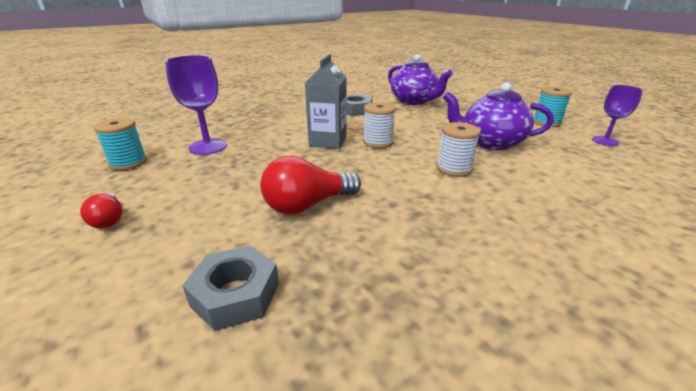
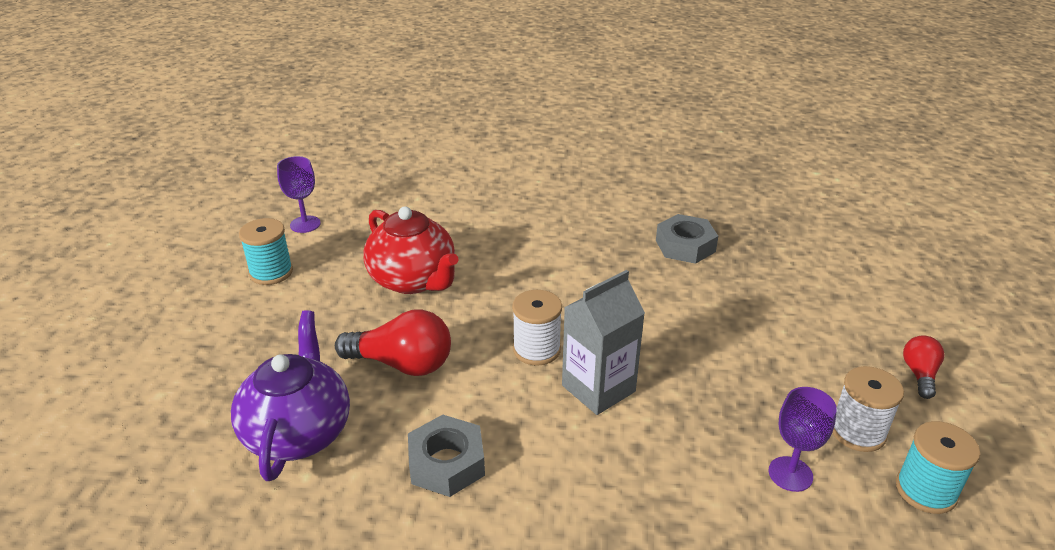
camera: 140 degrees left, 5 degrees up
(208, 147) = (790, 474): purple goblet -> purple goblet, size x0.65
(235, 294) = (805, 261): grey nut -> grey nut (685, 246)
(307, 205) = (711, 301): red light bulb -> red light bulb (402, 364)
(454, 169) = (521, 271): white spool -> white spool (857, 432)
(490, 142) = (413, 280): purple teapot -> red teapot

